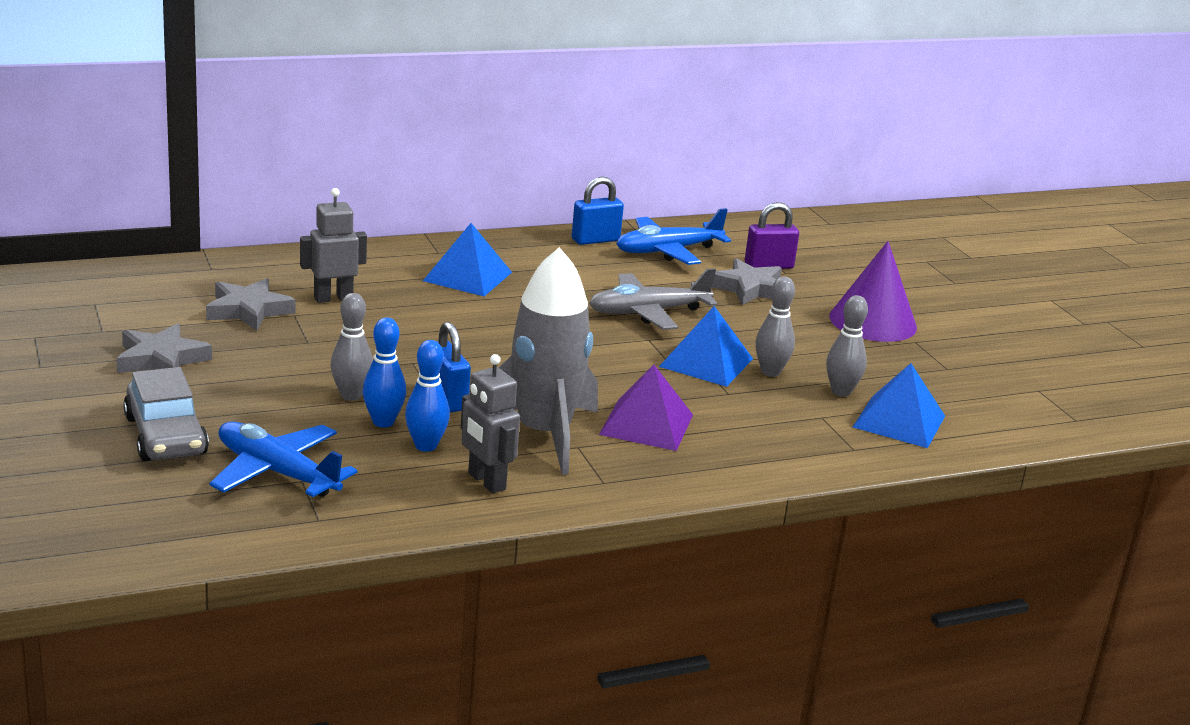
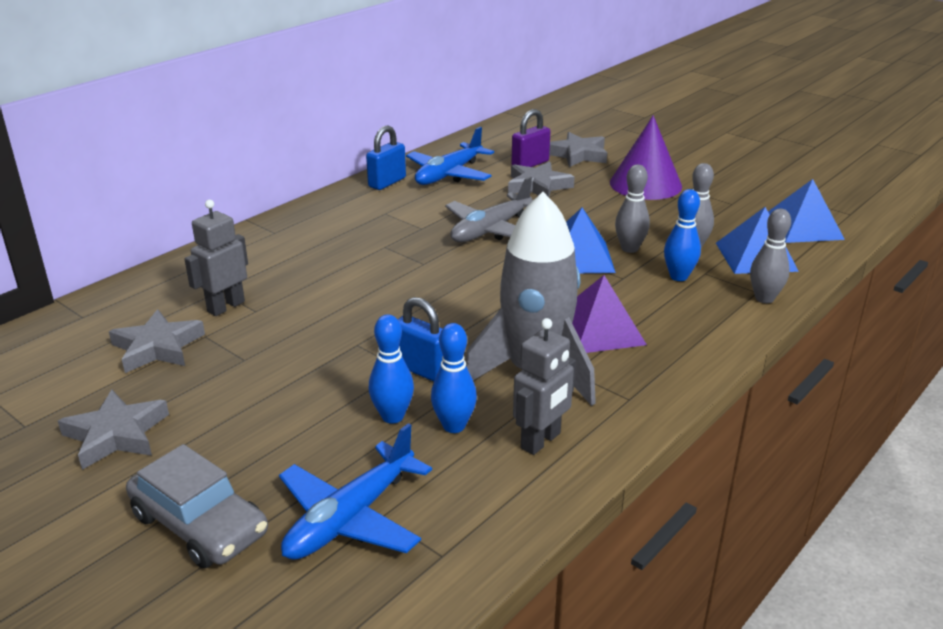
camera: 25 degrees left, 5 degrees up
(276, 472) = (350, 518): blue plane -> blue plane turned 60 degrees counterclockwise
(351, 395) = (337, 400): grey bowling pin -> grey bowling pin (764, 298)
(467, 276) = (320, 246): blue pyramid -> blue pyramid (802, 227)
(486, 481) = (541, 441): grey robot -> grey robot turned 75 degrees counterclockwise
(788, 410) = (678, 276): none -> blue bowling pin
(835, 272) = (578, 155): none -> grey star

